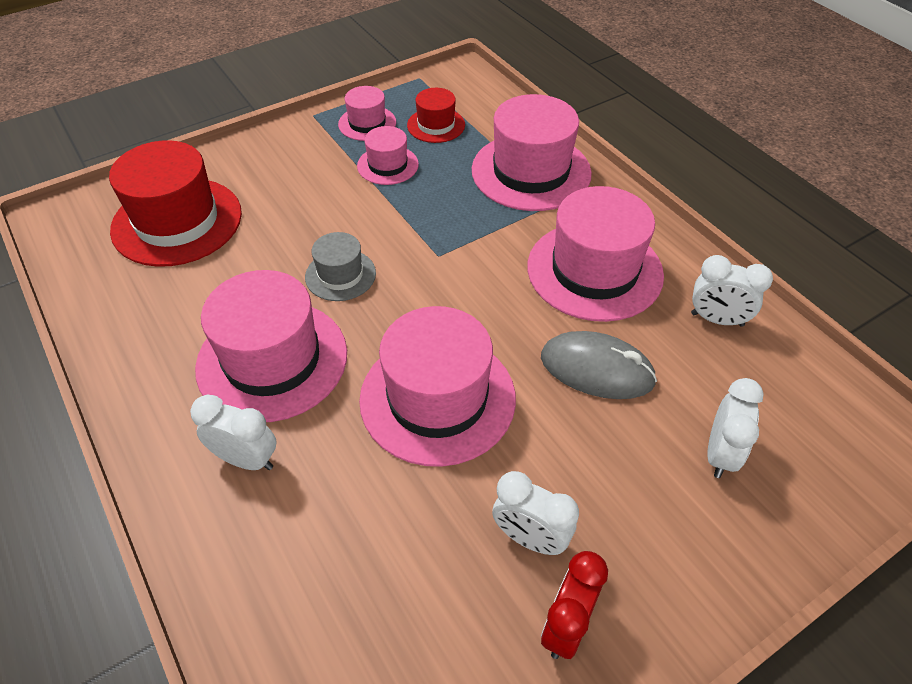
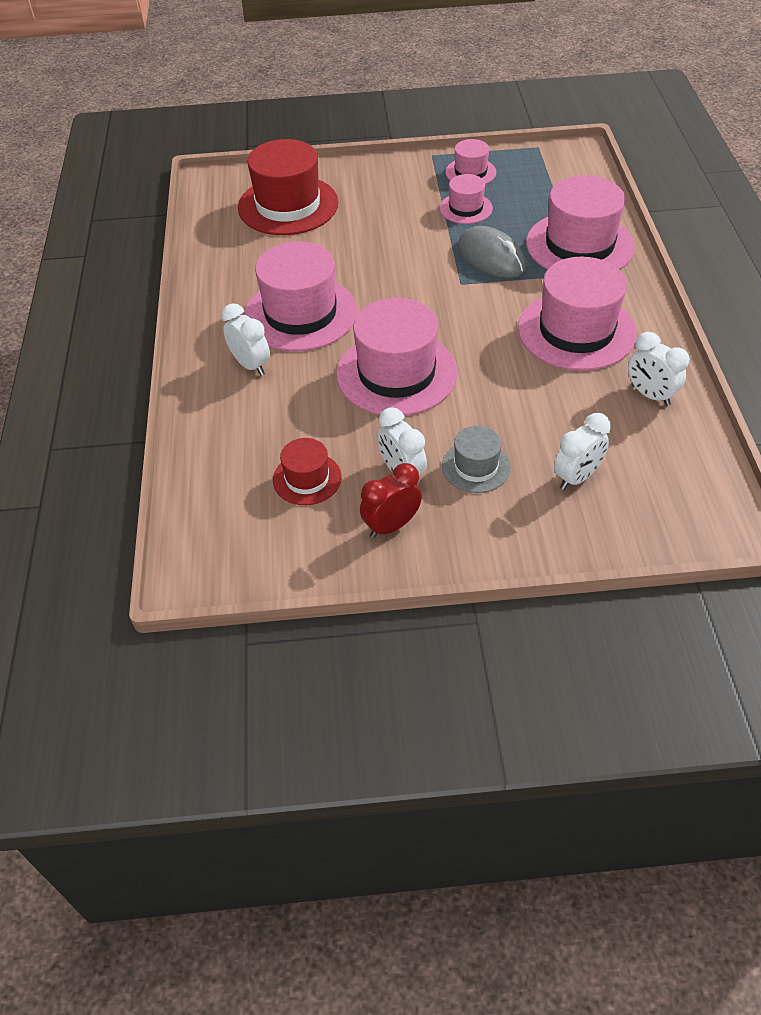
camera: 30 degrees right, 0 degrees up
(340, 275) = (380, 275): grey hat -> grey hat (476, 466)
(436, 125) = (526, 188): red hat -> red hat (307, 479)
(596, 369) = (525, 395): grey mouse -> grey mouse (491, 257)

